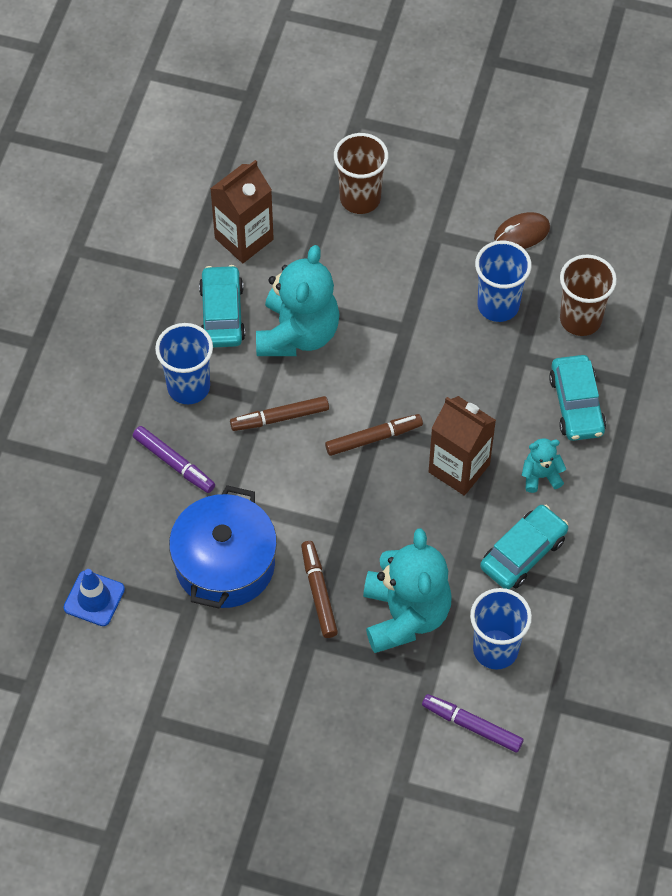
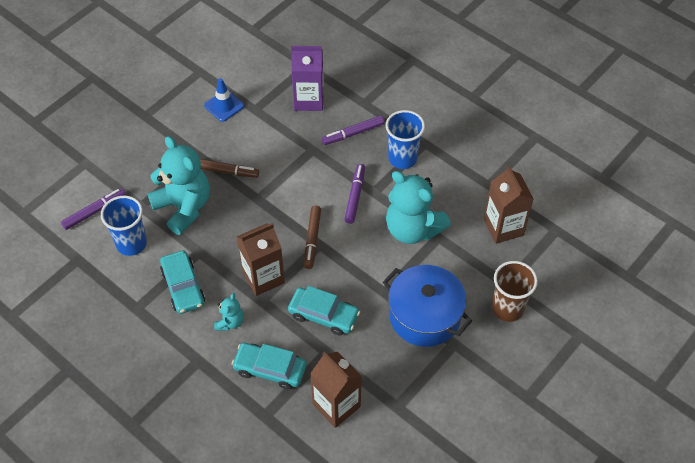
camera: 115 degrees right, 5 degrees down
(94, 598) = (287, 70): blue traffic cone -> blue traffic cone (224, 106)
(138, 545) = (309, 100): none -> purple carton
(222, 314) = (448, 194): turquoise car -> turquoise car (323, 315)
(225, 564) = (272, 134): blue pot -> blue pot (424, 316)
(280, 418) = (355, 196): brown marker -> purple marker
(405, 615) = (183, 207): turquoise teddy bear -> turquoise teddy bear turned 150 degrees counterclockwise
(498, 305) = (375, 356): blue cup -> none
(522, 233) = (429, 401): brown mouse -> none
(580, 319) = (336, 405): brown cup -> brown carton

